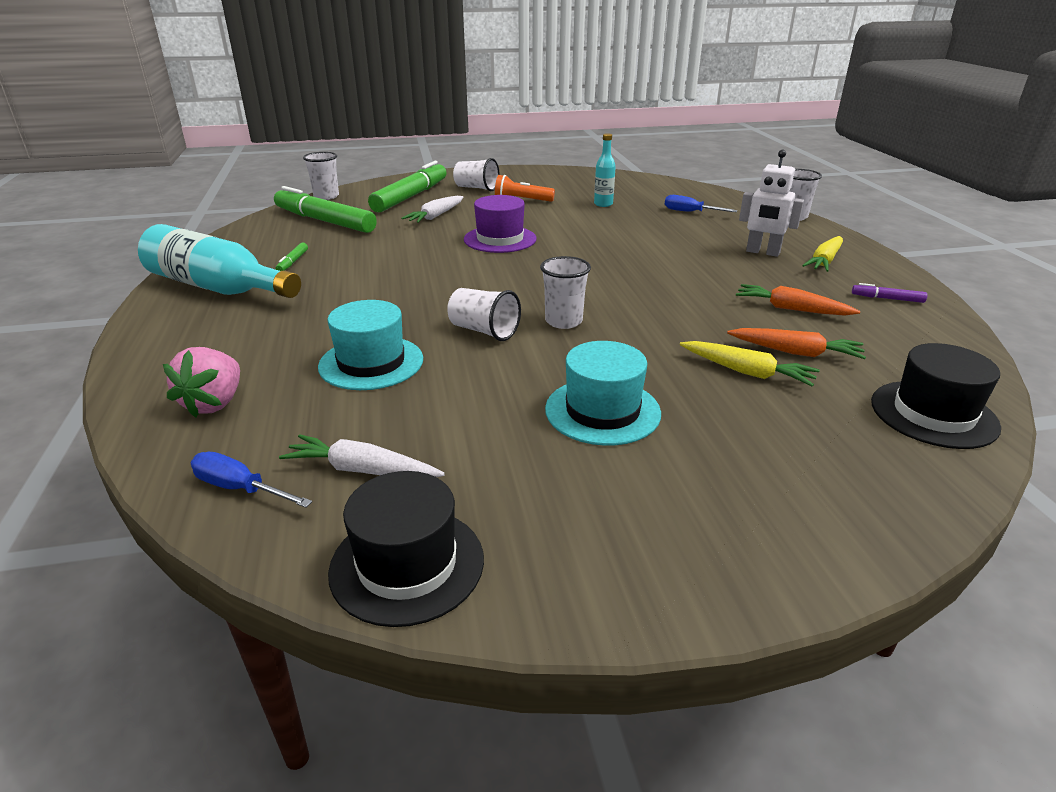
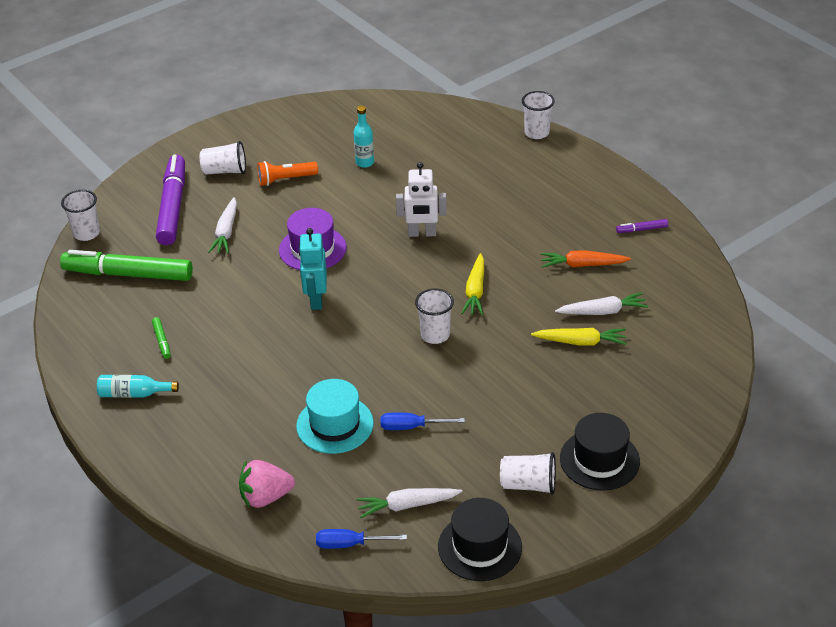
camera: 25 degrees left, 10 degrees up
(214, 403) = (266, 497): pink strawberry -> pink strawberry turned 90 degrees clockwise
(218, 287) = (134, 394): turquoise bottle -> turquoise bottle, size x0.49
(410, 196) = (172, 207): green marker -> purple marker
(465, 269) = (316, 300): none -> turquoise robot
(484, 331) = (386, 365): white cup -> white cup (528, 484)
(602, 411) = (512, 409): turquoise hat -> none
(690, 212) = (448, 152): blue screwdriver -> blue screwdriver (411, 427)
(762, 252) = (534, 197): white robot -> white robot (422, 233)
(795, 352) = (602, 311): orange carrot -> white carrot
(824, 261) = (584, 194): yellow carrot -> yellow carrot (475, 291)
(933, 414) = (697, 339): black hat -> black hat (599, 460)

